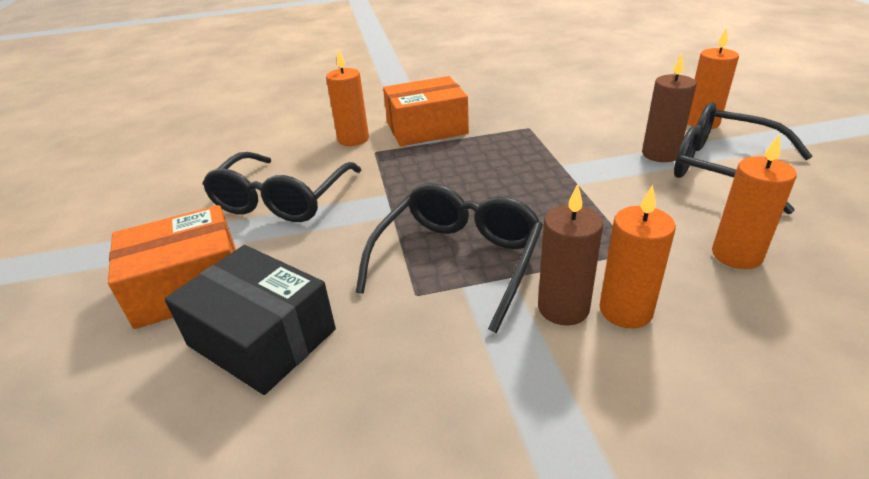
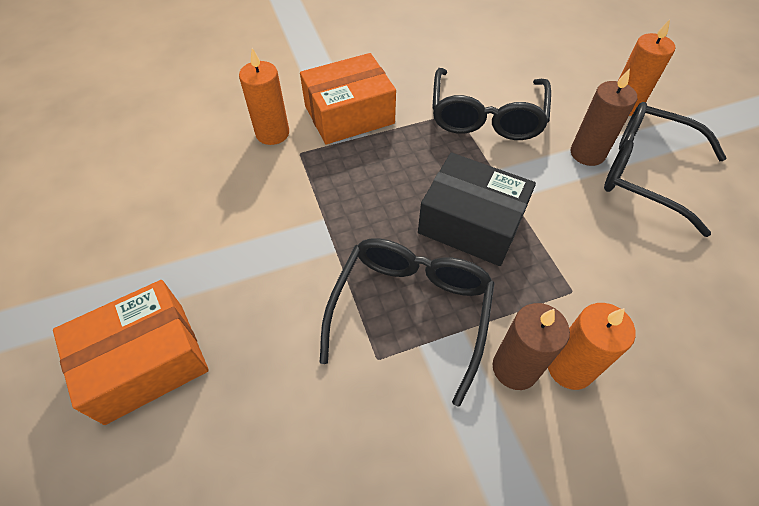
camera: 10 degrees left, 20 degrees up
(262, 337) = (239, 425): black box -> black box (471, 223)
(282, 200) = (214, 232): black glasses -> black glasses (486, 117)
(736, 255) = (661, 292): orange candle -> none

